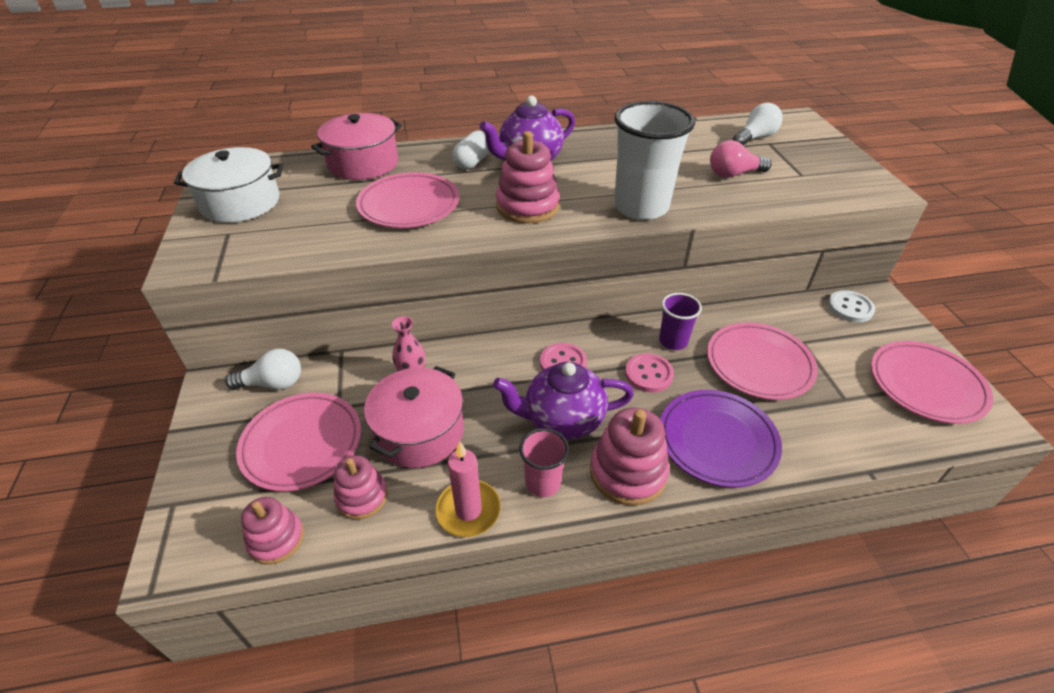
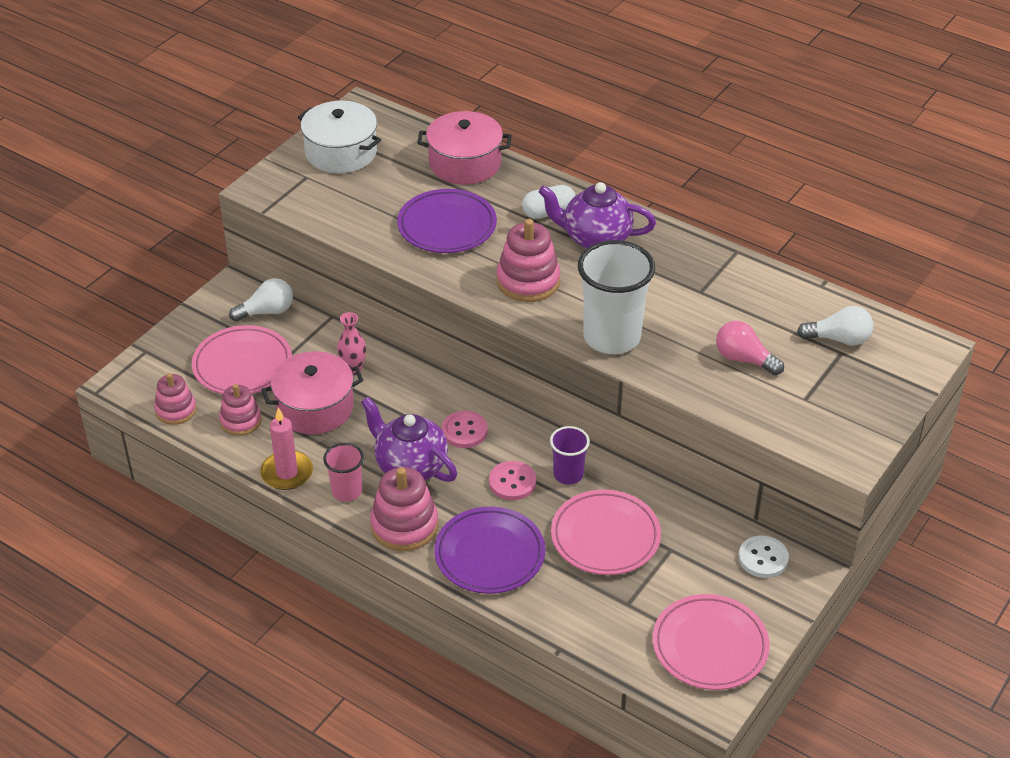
camera: 45 degrees right, 0 degrees up
(273, 383) = (267, 311): white light bulb -> white light bulb turned 60 degrees counterclockwise
(409, 205) = (447, 226): pink plate -> purple plate

